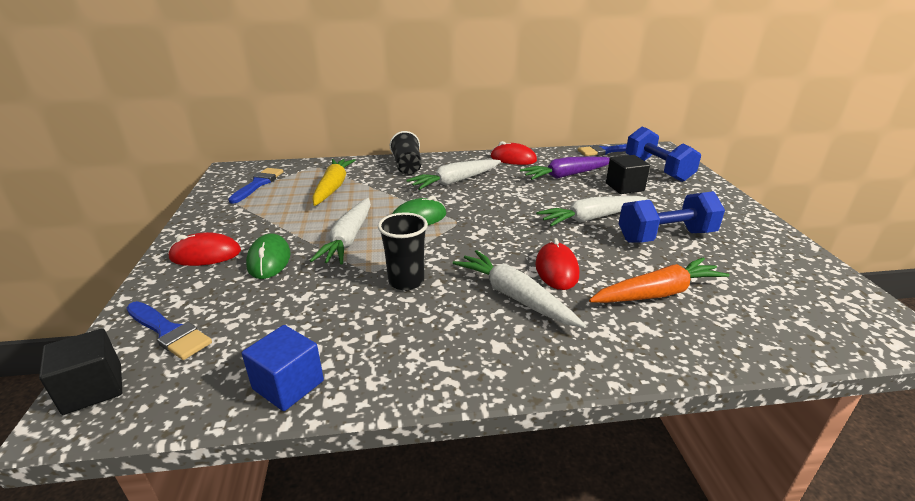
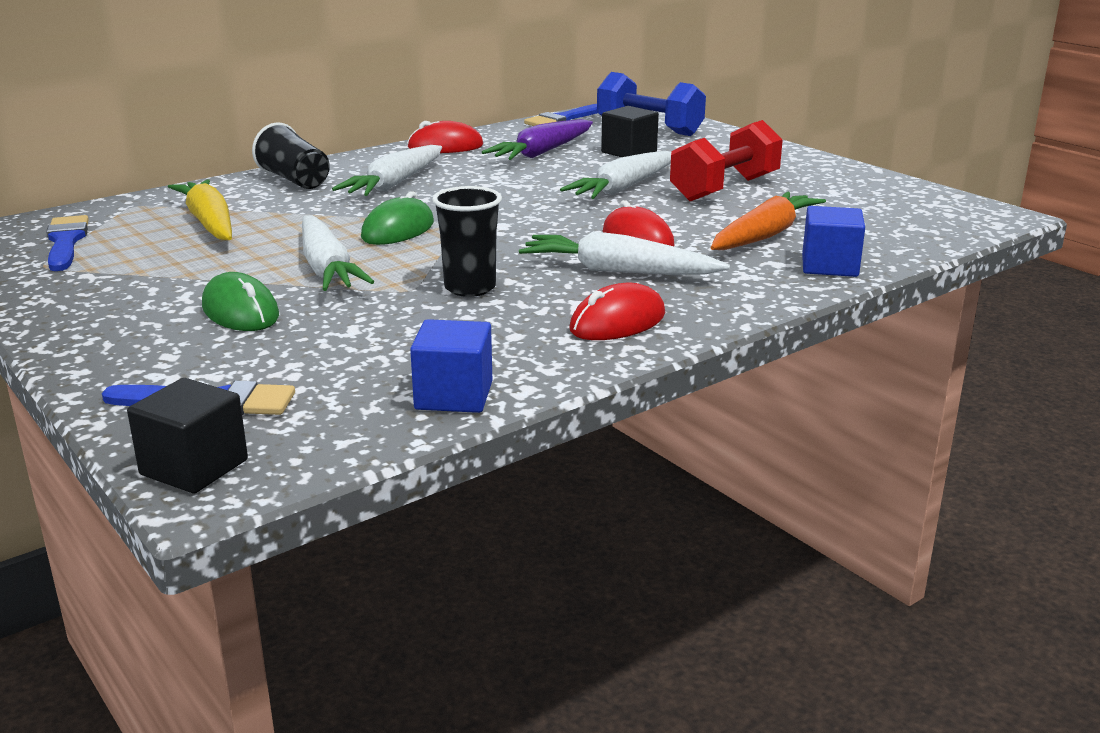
camera: 30 degrees left, 5 degrees down
(205, 255) = (124, 328): red mouse -> red mouse (617, 322)
(665, 236) = (724, 189): blue dumbbell -> red dumbbell
(686, 345) = (829, 266): none -> blue cube

